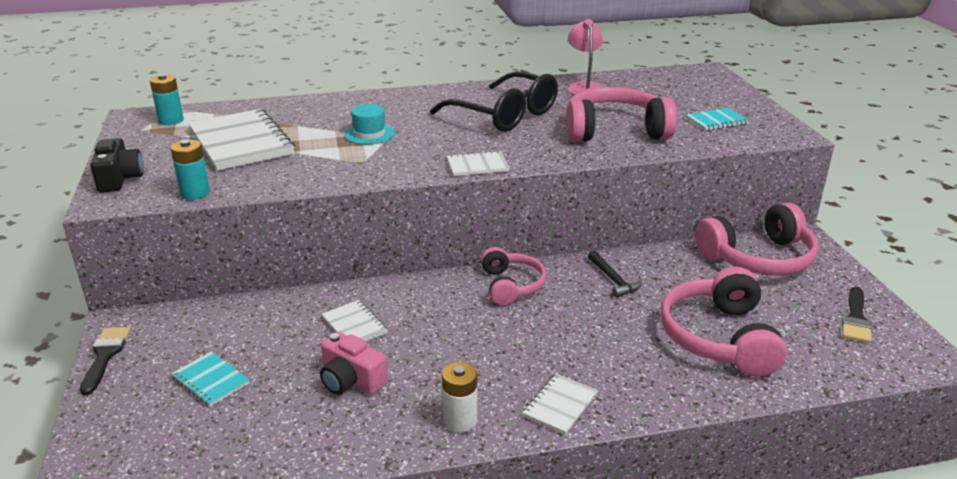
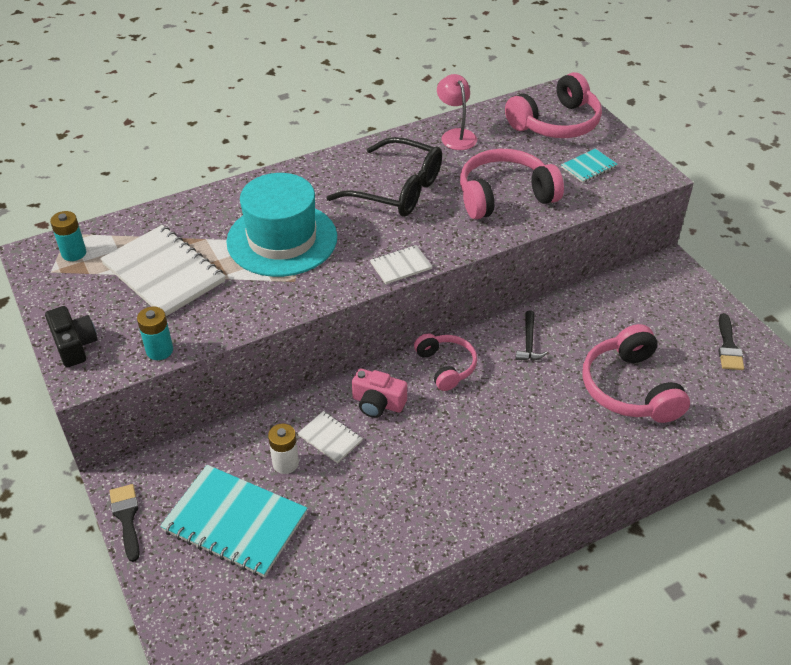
camera: 15 degrees left, 15 degrees up
(210, 380) = (235, 522): turquoise notebook -> turquoise notebook, size x2.07
(351, 380) = (353, 496): pink camera -> pink camera (378, 403)
(369, 134) = (282, 239): turquoise hat -> turquoise hat, size x2.26
(460, 421) = (456, 515): white battery -> white battery (285, 463)
(560, 405) = (528, 482): white notebook -> none
(613, 279) = (529, 342): black hammer -> black hammer turned 45 degrees clockwise
(758, 258) = (640, 294): pink headphones -> pink headphones (556, 123)

